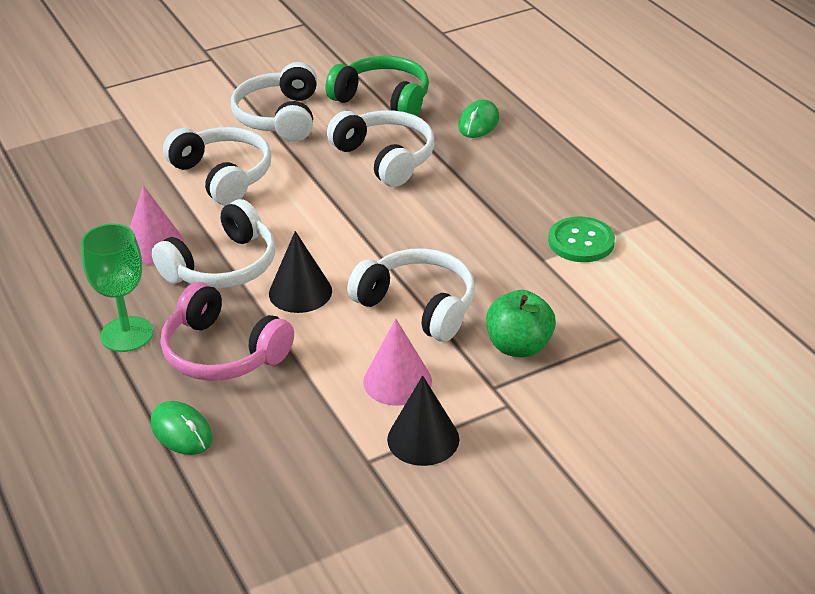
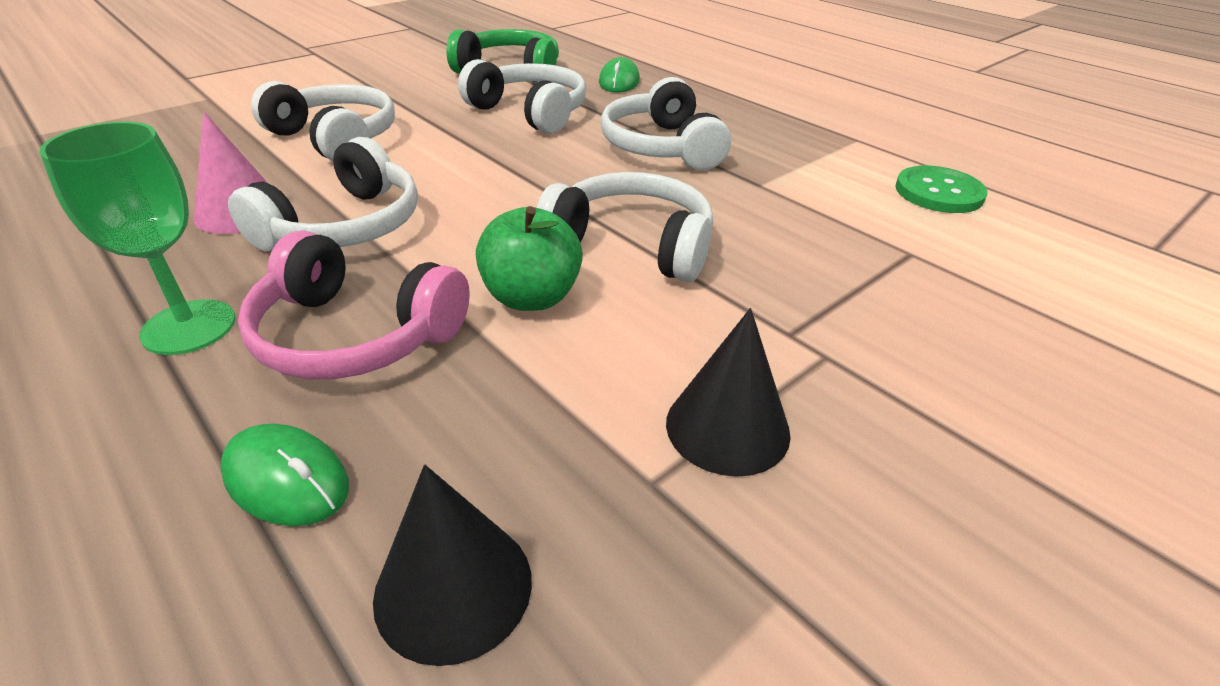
camera: 15 degrees left, 0 degrees up
(279, 117) = (398, 89): white headphones -> white headphones (662, 147)
(300, 292) = (462, 245): black cone -> black cone (453, 587)
(397, 381) = (645, 343): pink cone -> none
(519, 346) = (792, 278): green apple -> green apple (531, 297)
(581, 242) = (791, 165): green button -> green button (938, 192)

